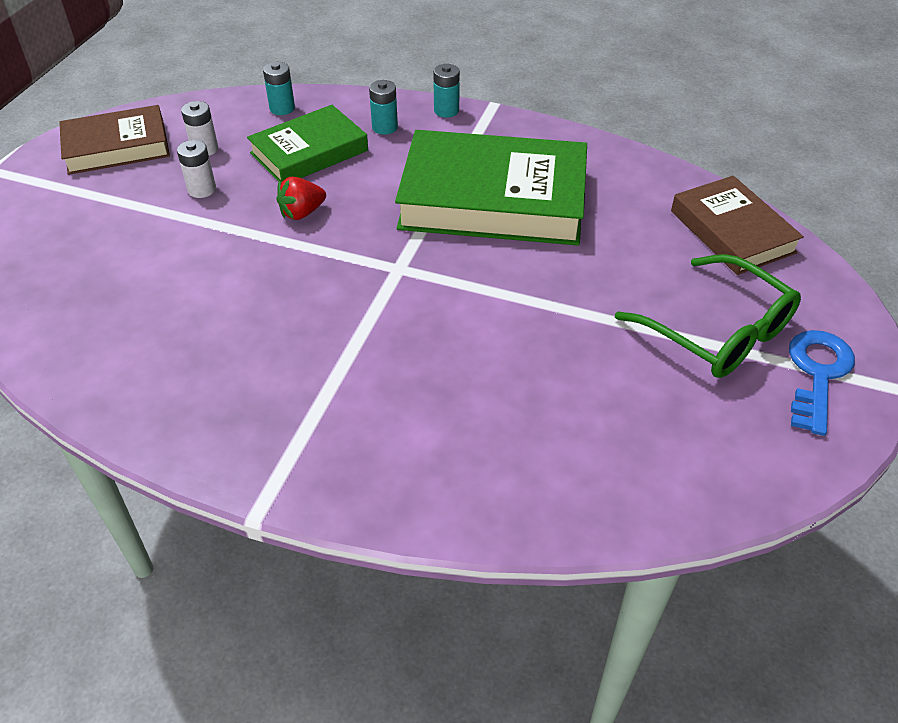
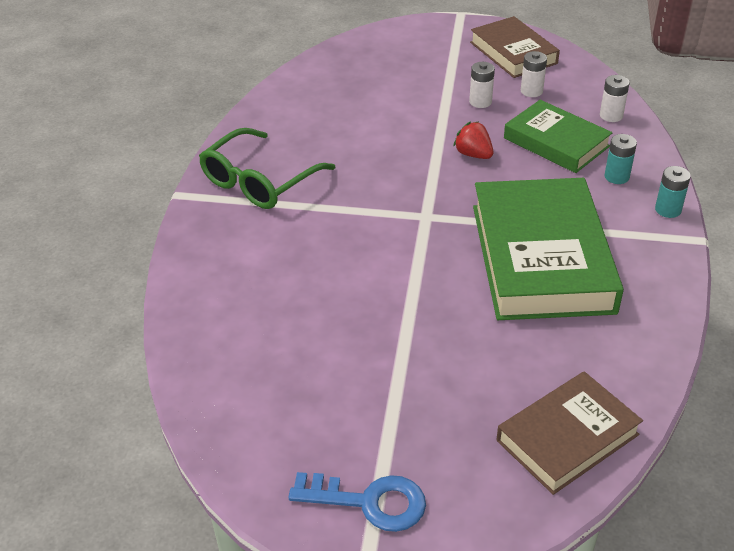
camera: 80 degrees right, 5 degrees down
(282, 108) = (611, 116): turquoise battery -> white battery
(717, 331) = (407, 424): green glasses -> green glasses (259, 181)

